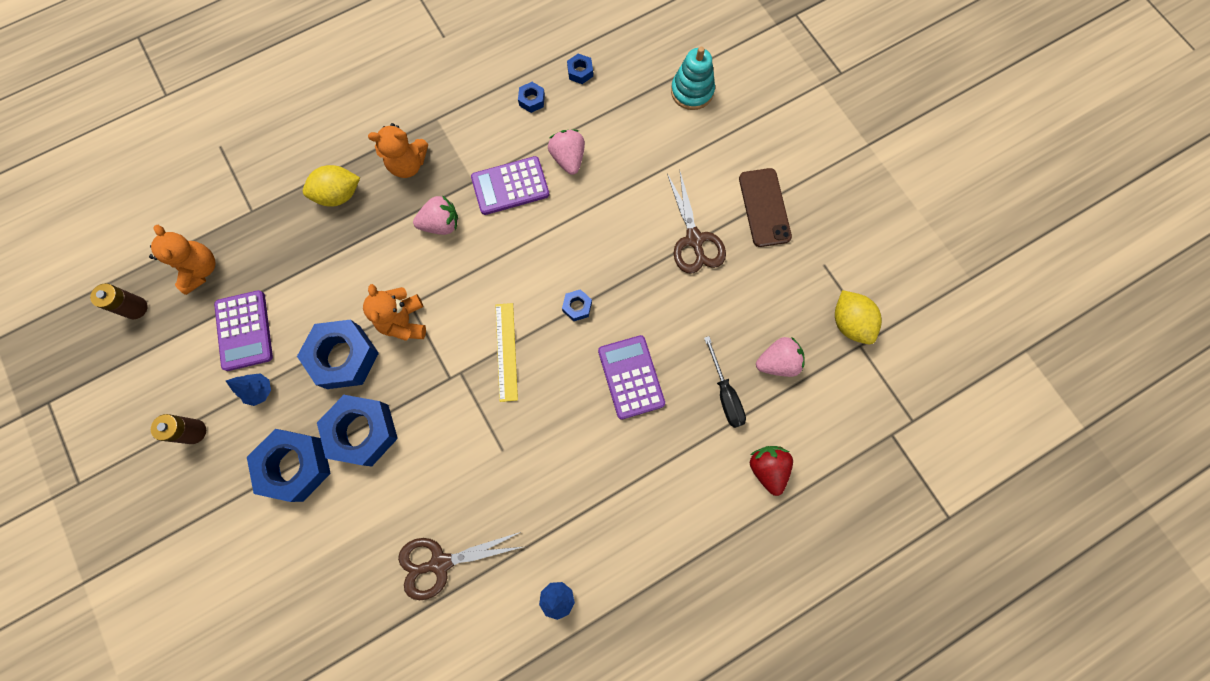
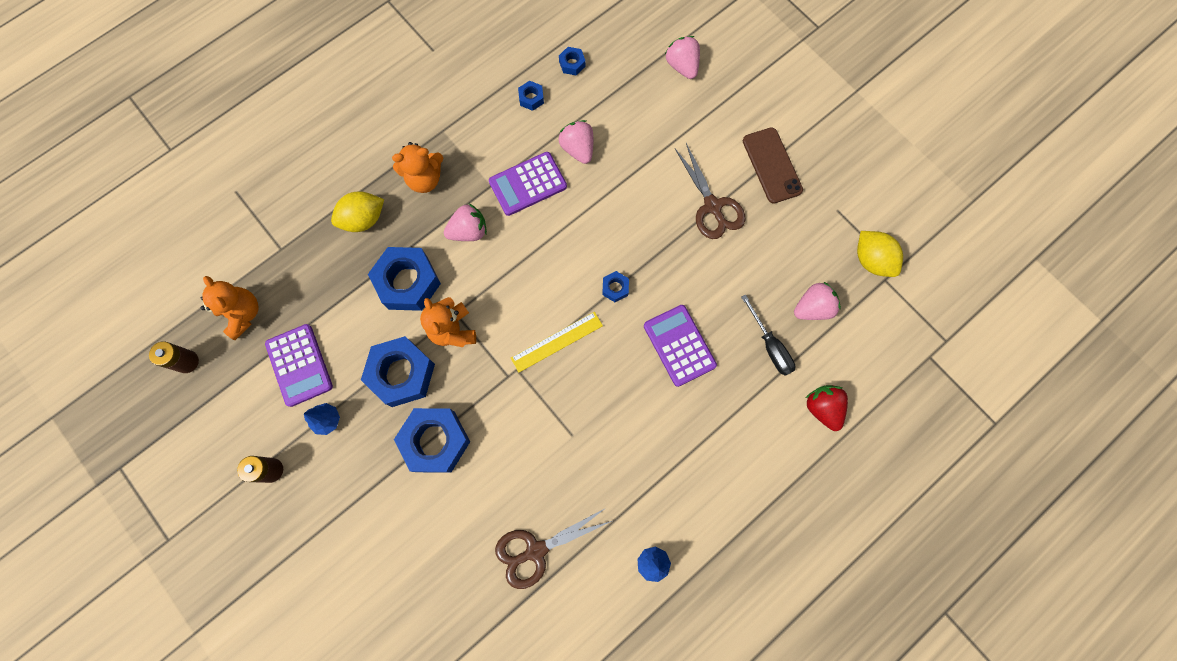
camera: 10 degrees left, 0 degrees up
(295, 465) = (377, 485): blue nut -> blue nut (408, 282)
(506, 351) = (557, 342): yellow ruler -> yellow ruler turned 75 degrees clockwise
(692, 91) = (682, 66): turquoise stacking toy -> pink strawberry

